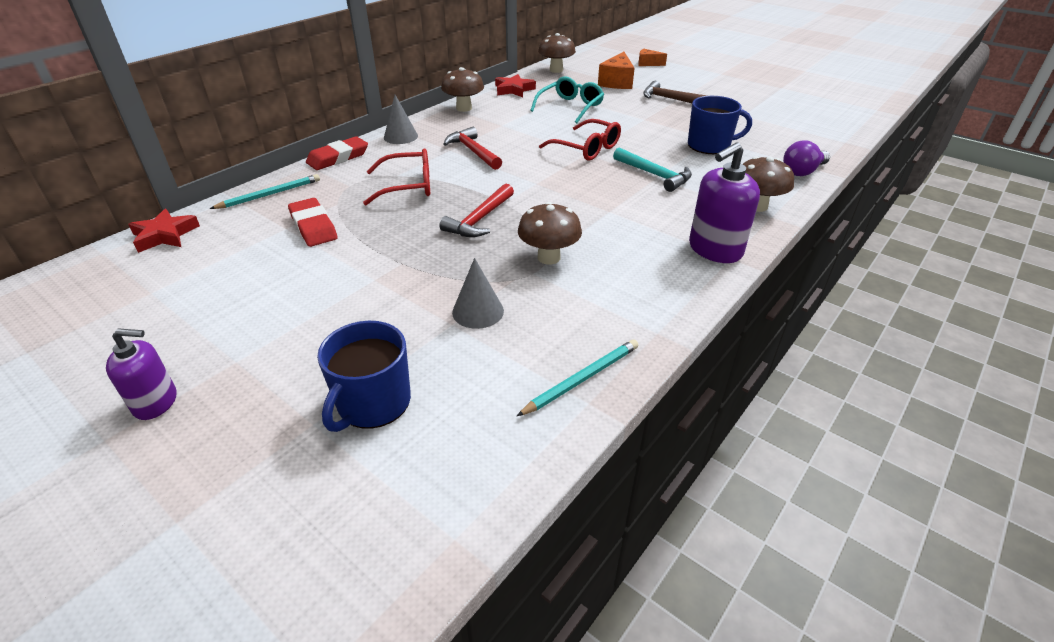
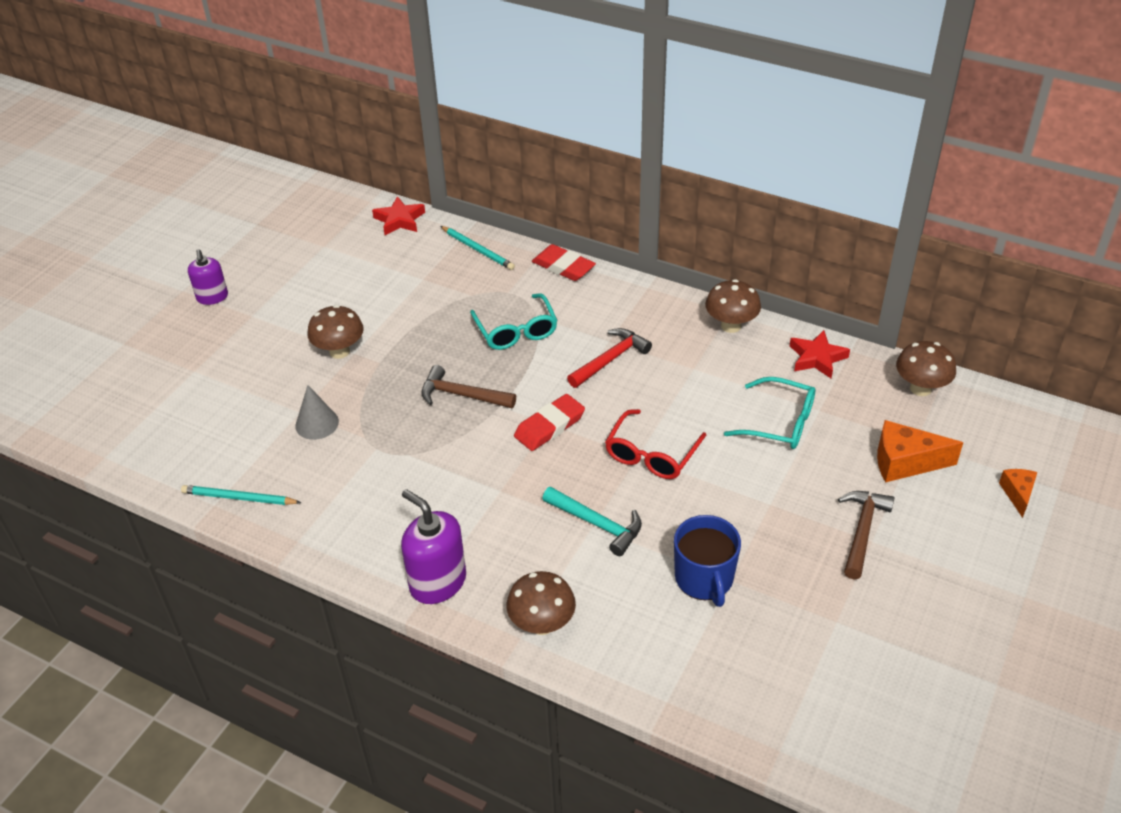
camera: 80 degrees right, 5 degrees up
(313, 226) = (428, 294): red eraser -> red eraser (549, 426)
(373, 403) = (212, 393): blue mug -> none
(400, 136) = (629, 295): grey cone -> none
(408, 186) = (516, 331): red glasses -> turquoise glasses
(479, 220) = (461, 395): red hammer -> brown hammer
(549, 257) = (402, 455): brown mushroom -> brown mushroom (339, 351)
(582, 379) = (239, 498): turquoise pencil -> turquoise pencil turned 150 degrees clockwise
(655, 175) = (597, 524): turquoise hammer -> turquoise hammer turned 90 degrees counterclockwise
(802, 171) = (653, 681): purple light bulb -> none

